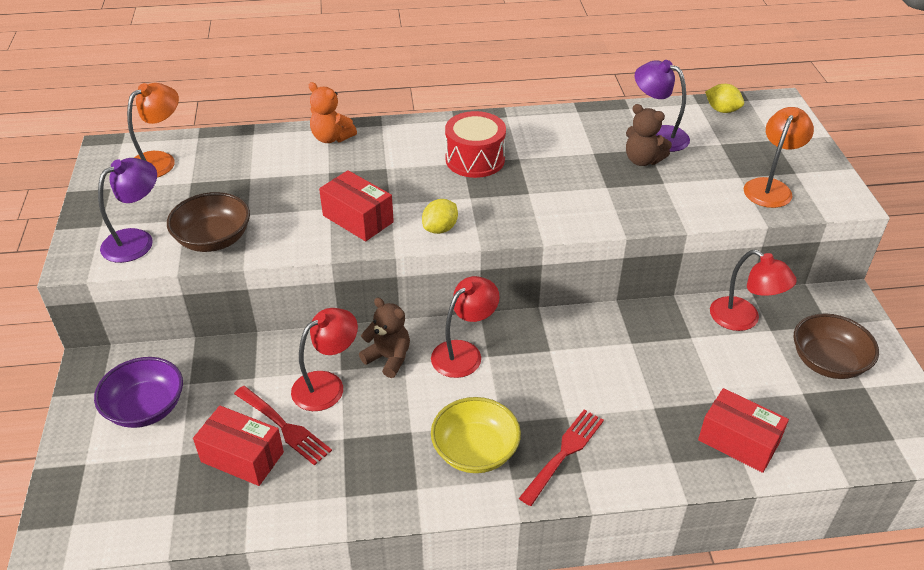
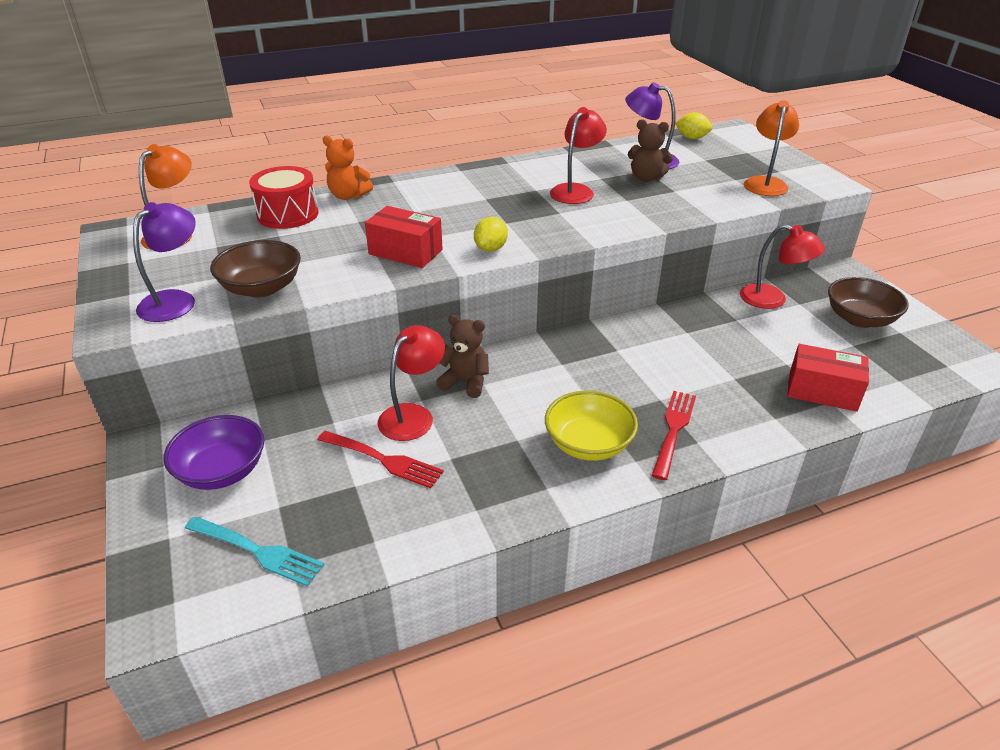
camera: 15 degrees left, 5 degrees down
(150, 494) = (257, 551): none -> turquoise fork
(242, 457) = (349, 496): red box -> none
(464, 353) = (537, 365): red lamp -> red lamp (575, 190)
(475, 159) = (495, 195): red drum -> red drum (288, 214)

